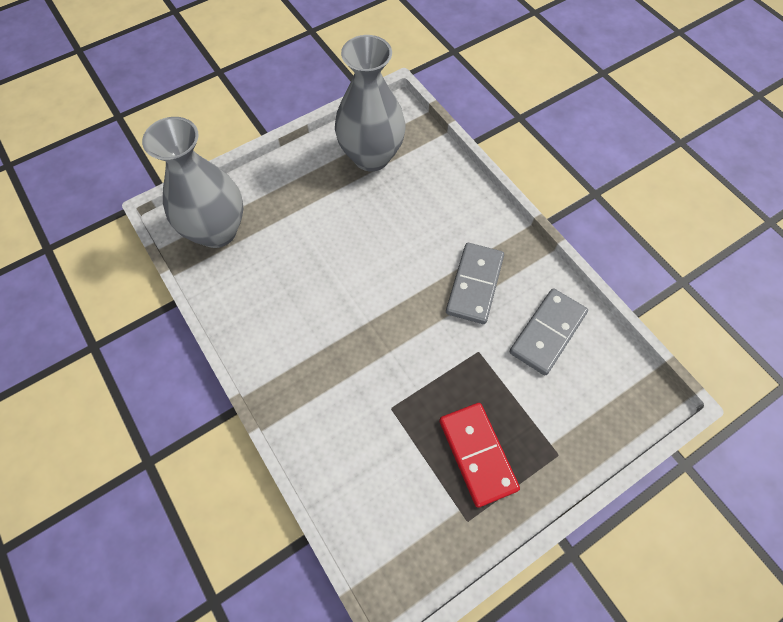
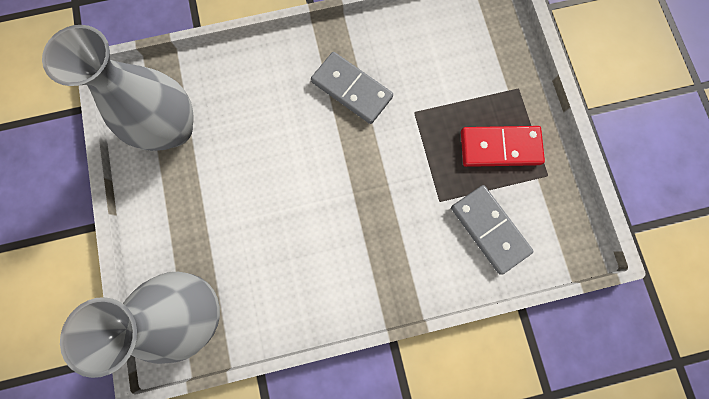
camera: 70 degrees left, 15 degrees up
(548, 333) = (417, 51): grey domino -> grey domino (489, 229)

